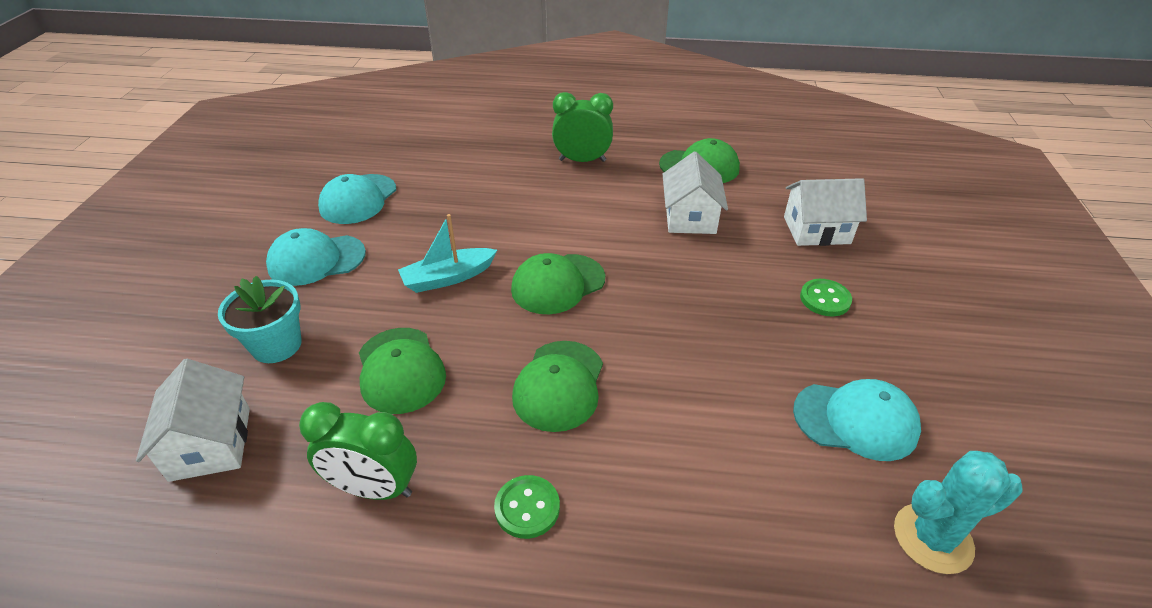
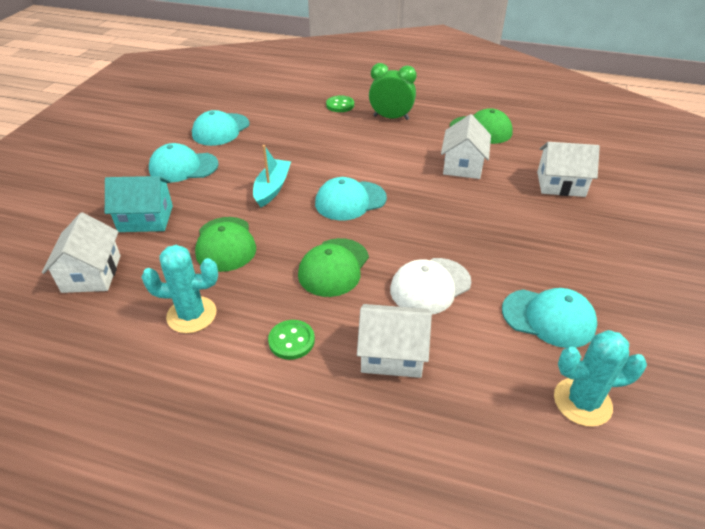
camera: 10 degrees right, 0 degrees up
(276, 345) = (146, 219): turquoise flower pot -> turquoise house
(374, 488) = (191, 315): green clock -> turquoise cactus
(448, 278) = (272, 188): turquoise boat -> turquoise boat turned 120 degrees clockwise
(558, 284) = (350, 201): green cap -> turquoise cap
(670, 506) = (392, 354): none -> white house
(694, 395) = (430, 286): none -> white cap
(825, 299) = (551, 233): green button -> green button (340, 105)

